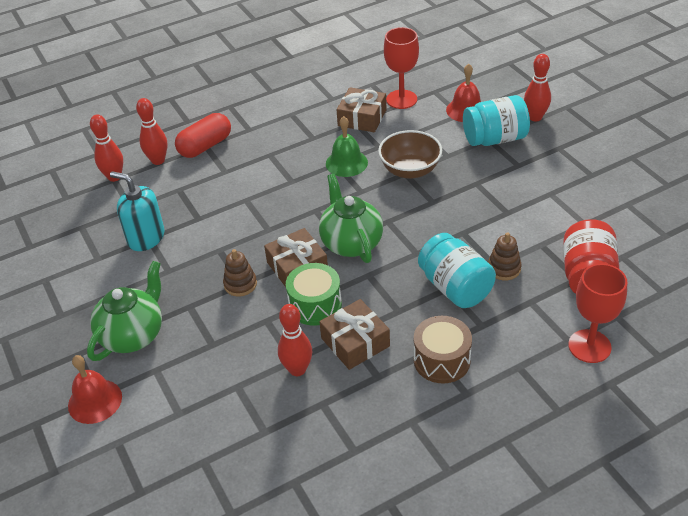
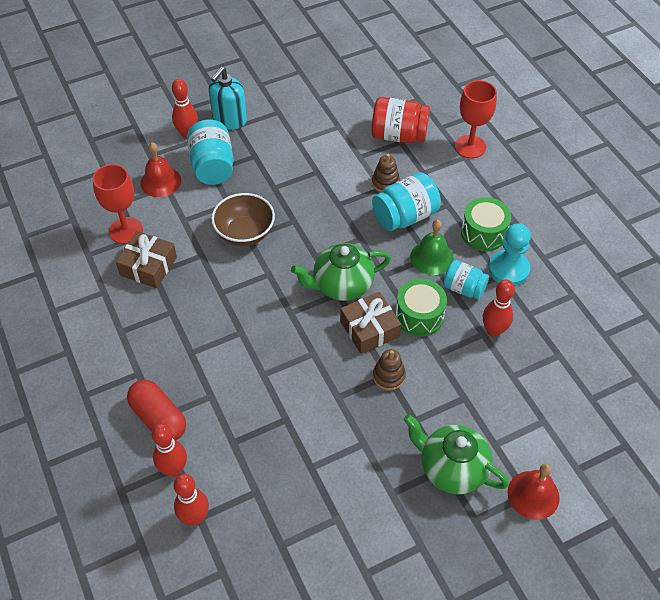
camera: 90 degrees left, 10 degrees up
(146, 238) = (310, 470): turquoise soap dispenser -> turquoise soap dispenser (229, 119)
(346, 163) = (222, 283): green bell -> green bell (432, 257)
(355, 342) = (463, 288): brown gift -> turquoise jar
(388, 384) = (508, 269): none -> turquoise pawn
(441, 360) = (483, 233): brown drum -> green drum

